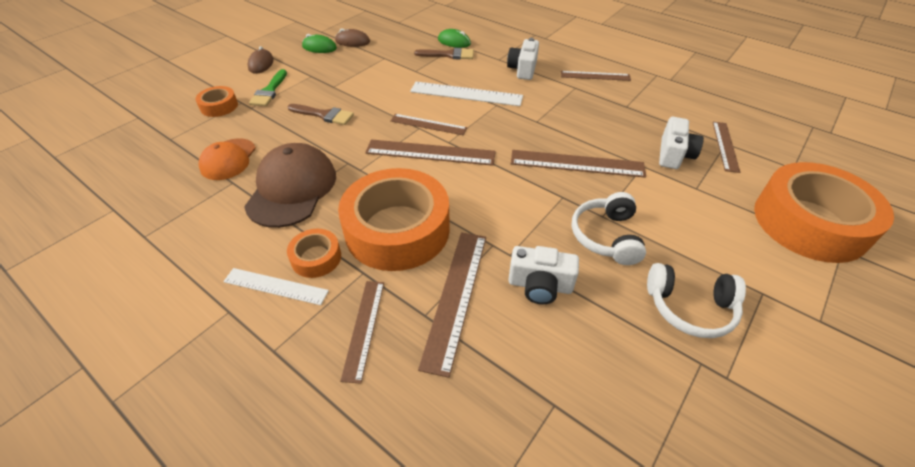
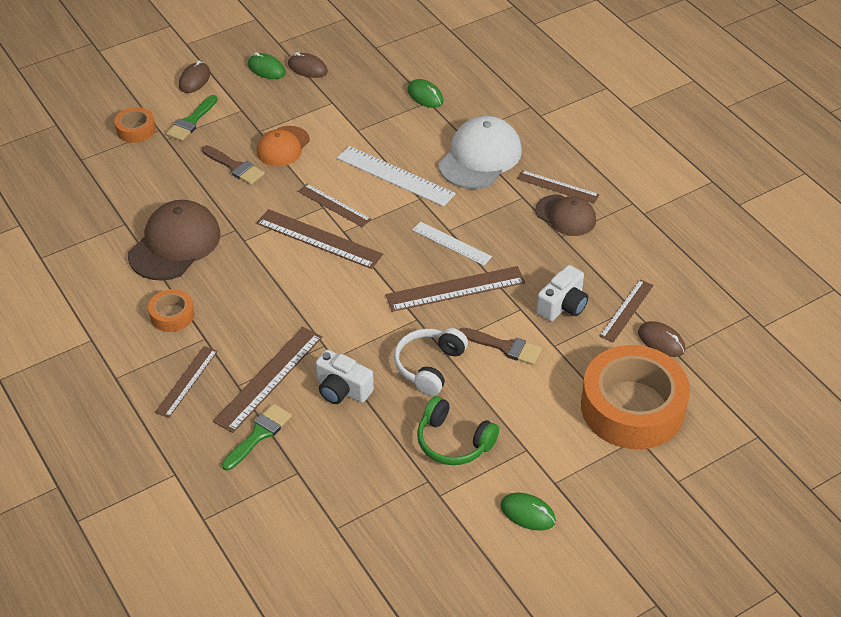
camera: 20 degrees right, 0 degrees up
(228, 159) = (128, 197): orange cap -> orange cap (283, 146)
(276, 286) = (132, 330): white ruler -> white ruler (451, 243)
(397, 229) = (250, 309): orange tape -> none
(448, 55) = (407, 115): brown brush -> brown brush (505, 347)
(481, 369) = (259, 434): none -> green brush
(523, 69) = (480, 157): white camera -> white cap
(577, 163) = (455, 289): brown ruler -> brown ruler turned 45 degrees counterclockwise
(617, 92) = (566, 216): none -> brown cap
(690, 308) = (453, 442): white headphones -> green headphones
(774, 162) = (661, 341): none -> brown mouse
(831, 367) = (527, 513): none -> green mouse

